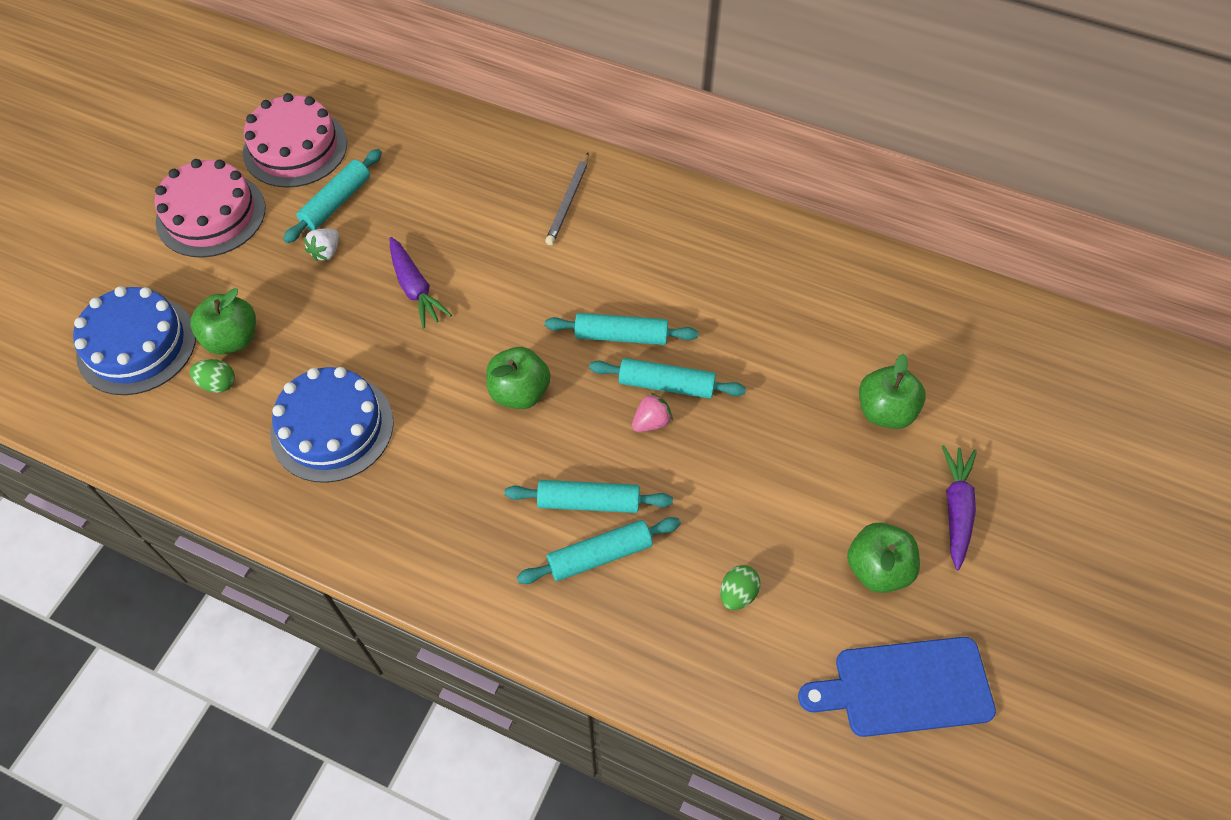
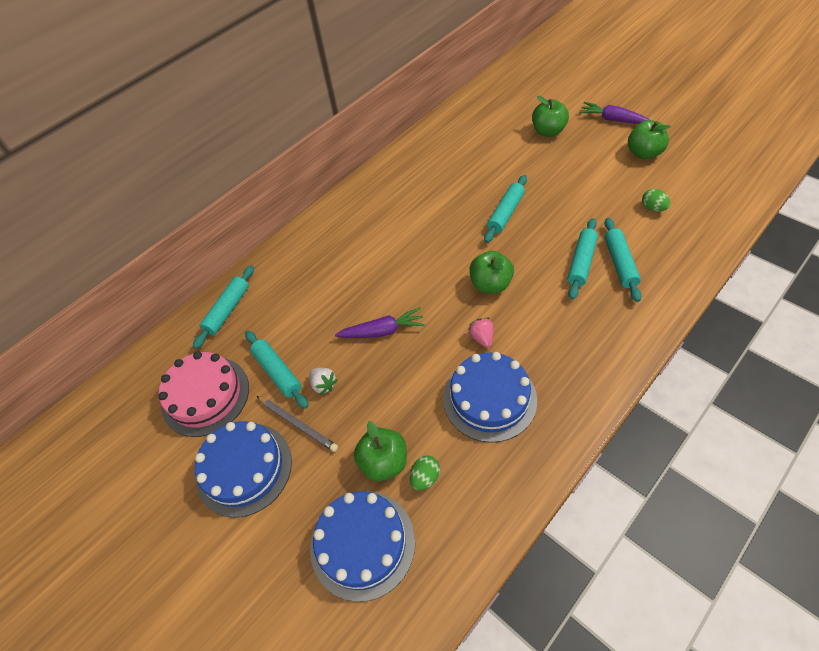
camera: 65 degrees left, 5 degrees down
(211, 214) = (244, 468): pink cake -> blue cake
(568, 201) = (344, 236): grey pencil -> grey pencil (297, 424)
(621, 336) = (462, 227): turquoise rolling pin -> turquoise rolling pin (228, 310)
(651, 422) = (530, 224): pink strawberry -> pink strawberry (482, 338)
(905, 687) = (713, 157): blue cutting board -> none

